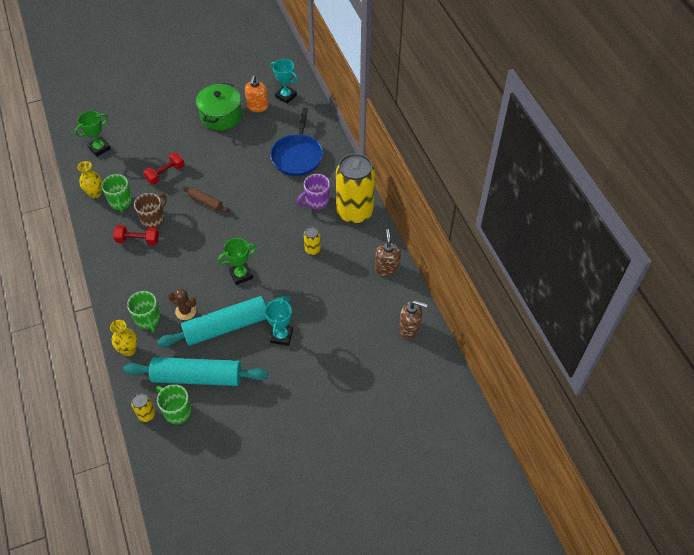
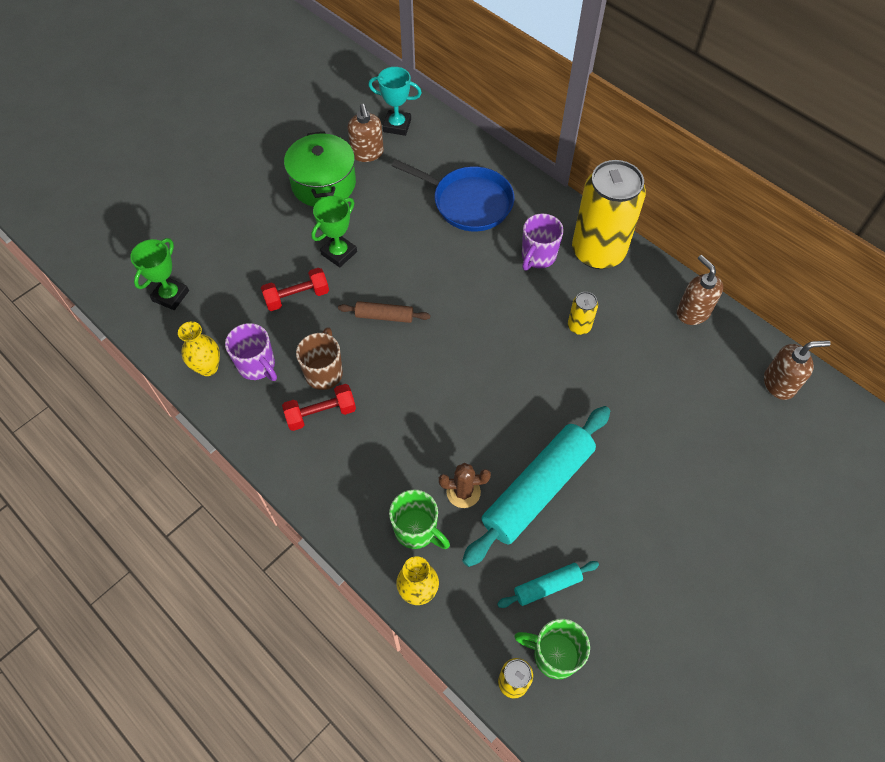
camera: 25 degrees left, 5 degrees up
(121, 202) = (257, 366): green mug -> purple mug
(165, 173) = (297, 297): red dumbbell -> red dumbbell turned 45 degrees clockwise
(197, 377) = (547, 586): turquoise rolling pin -> turquoise rolling pin, size x0.47
(241, 275) = (506, 403): green trophy -> green trophy (339, 253)
(257, 107) = (367, 153): orange soap dispenser -> brown soap dispenser
(281, 336) = (622, 469): turquoise trophy -> none
(297, 156) = (469, 202): blue pan -> blue pan turned 45 degrees counterclockwise

